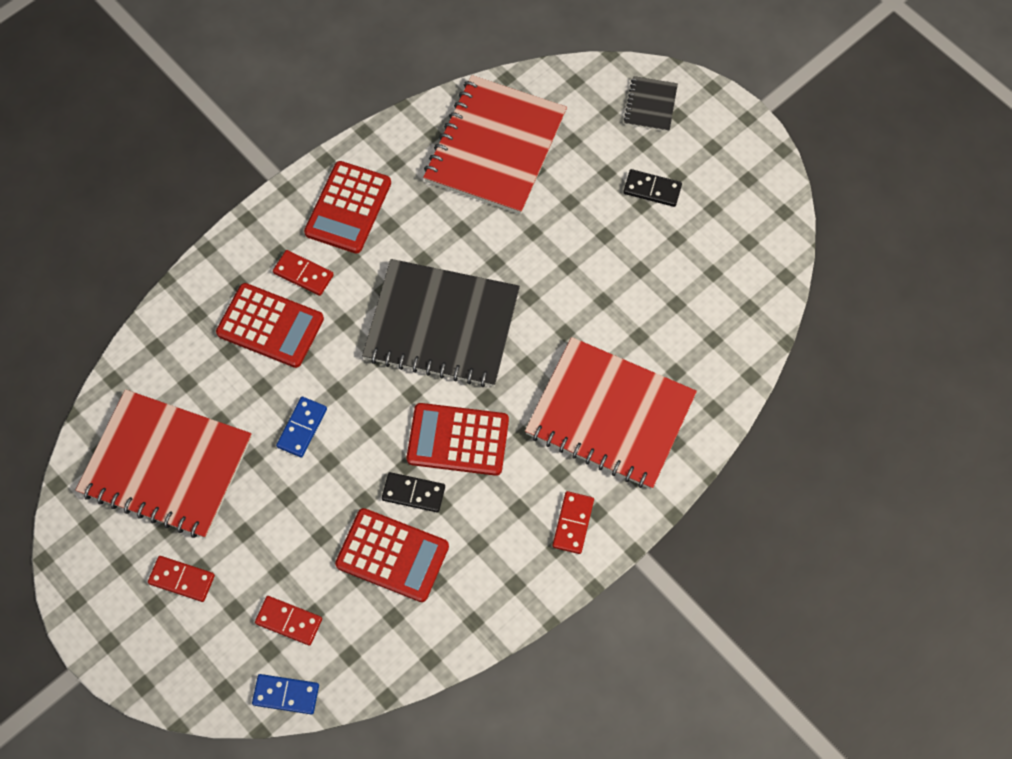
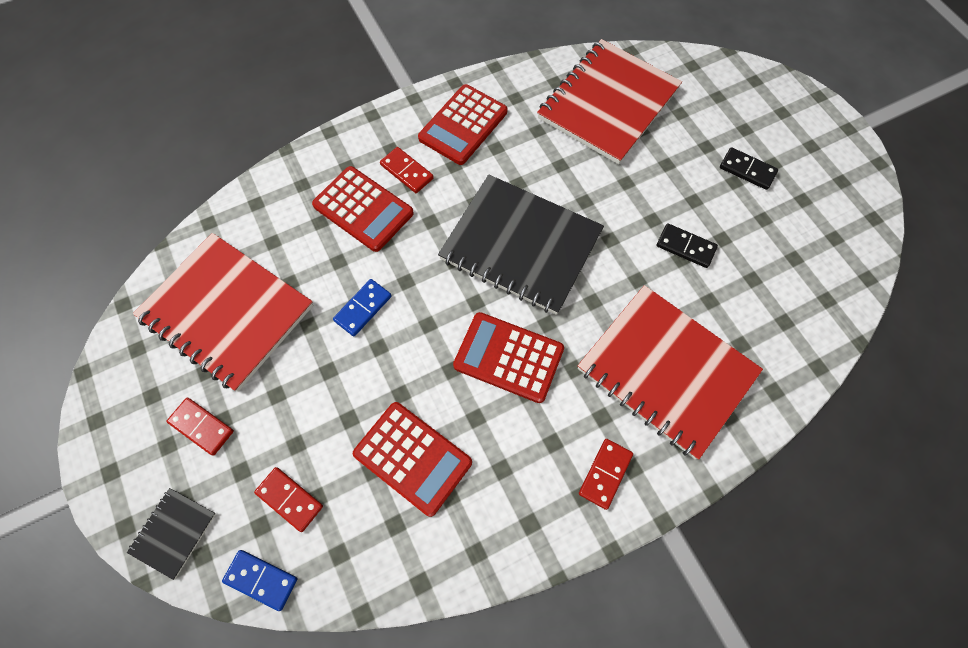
camera: 15 degrees right, 0 degrees up
(413, 493) = (451, 399): black domino -> black domino (685, 247)
(650, 105) = (758, 99): black notebook -> black notebook (173, 532)

